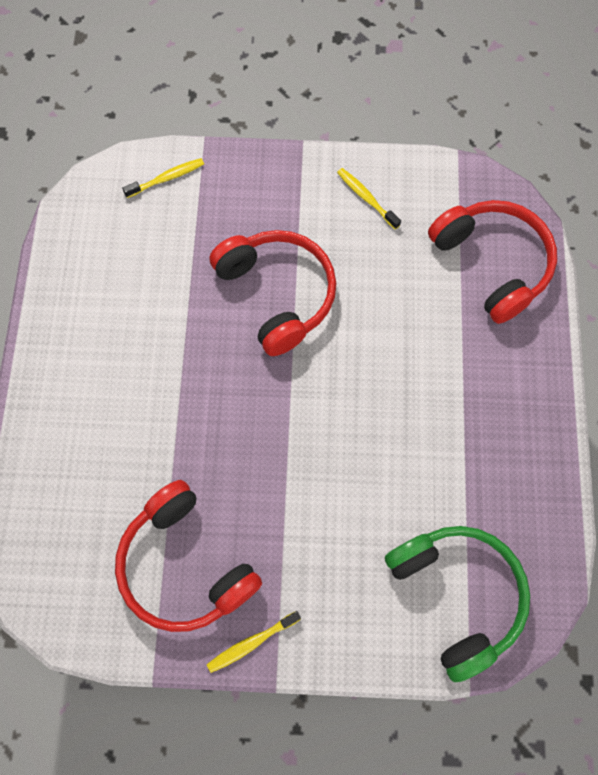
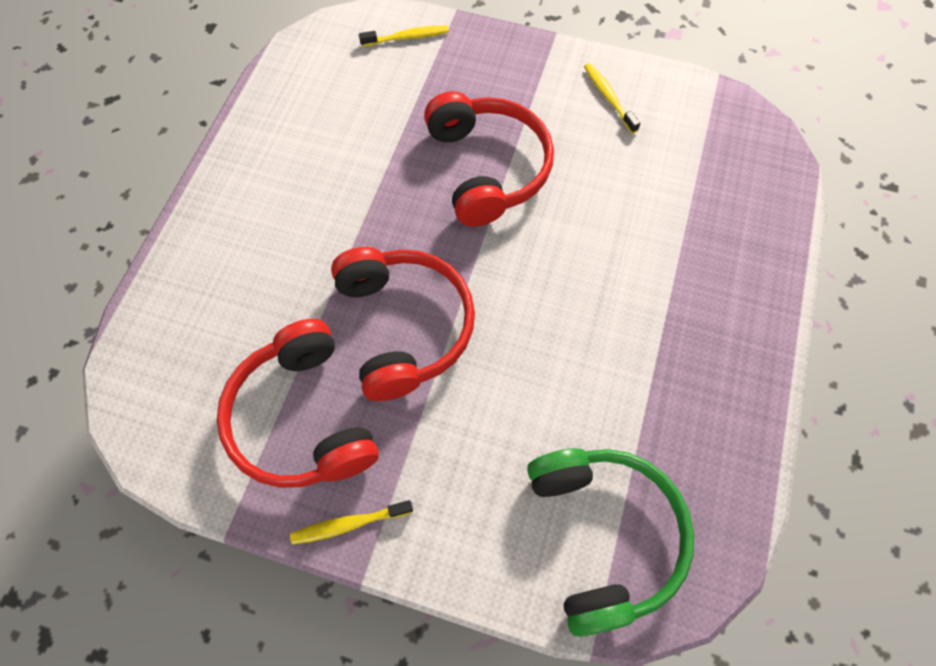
camera: 15 degrees right, 5 degrees down
(492, 264) = (731, 190): red headphones -> red headphones (404, 326)

